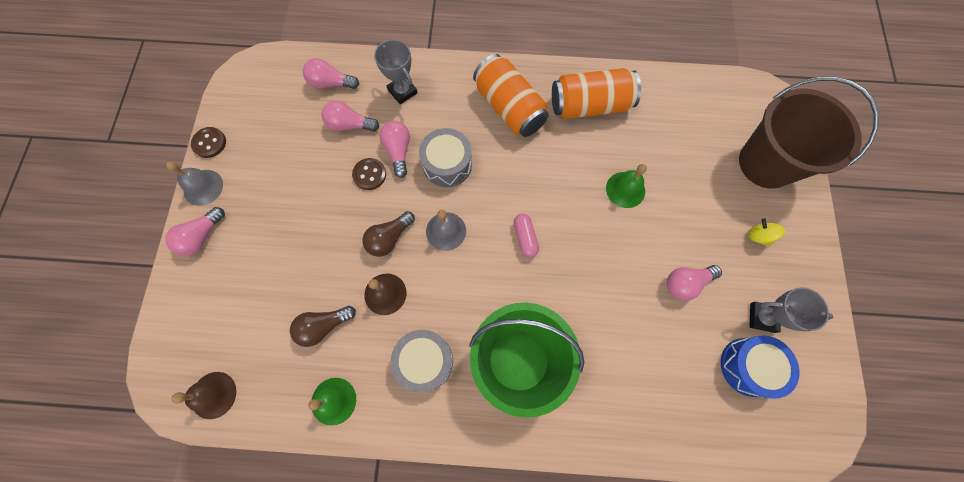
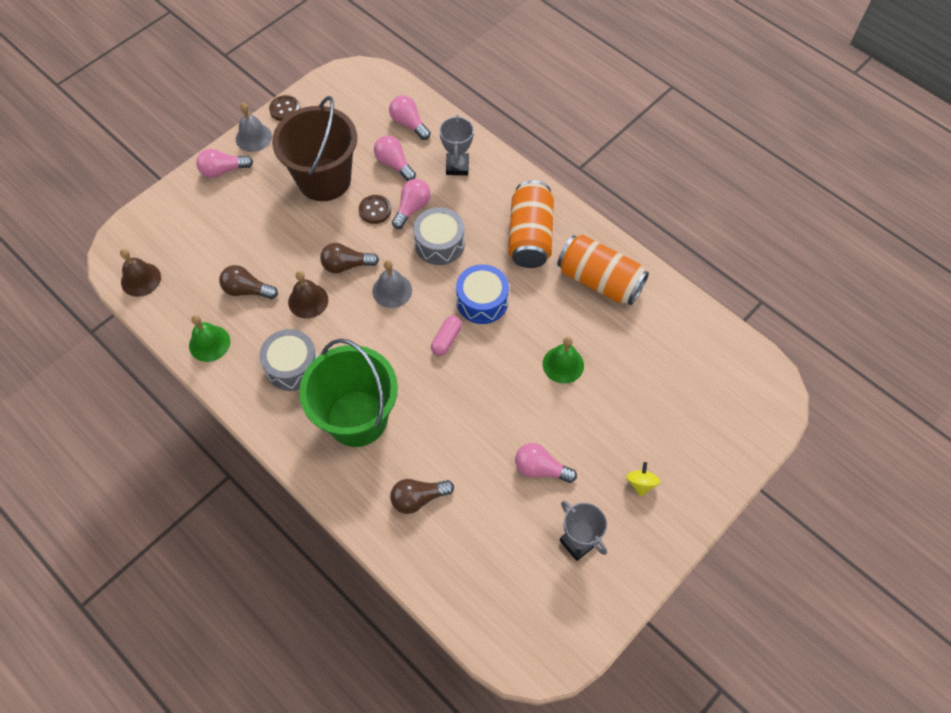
camera: 40 degrees right, 10 degrees down
(625, 385) = (418, 498): none -> brown light bulb
(749, 366) = (528, 566): blue drum -> blue drum (482, 301)
(766, 163) = (710, 435): brown bucket -> brown bucket (324, 179)

